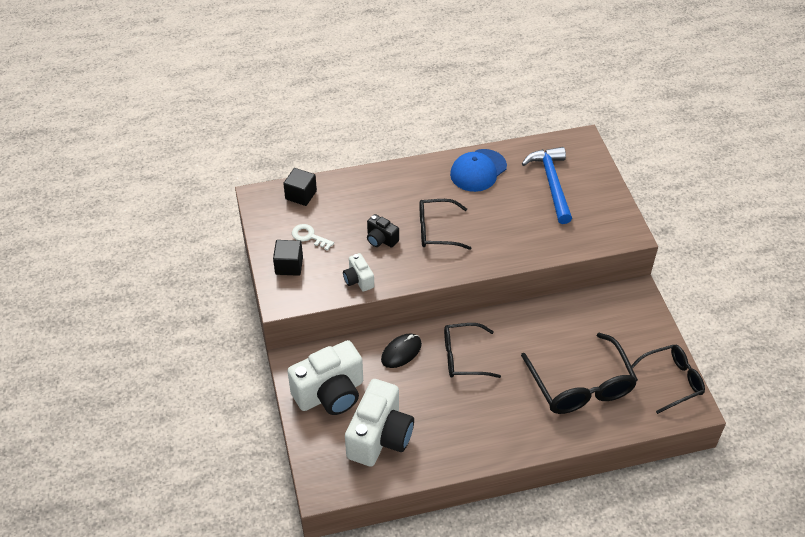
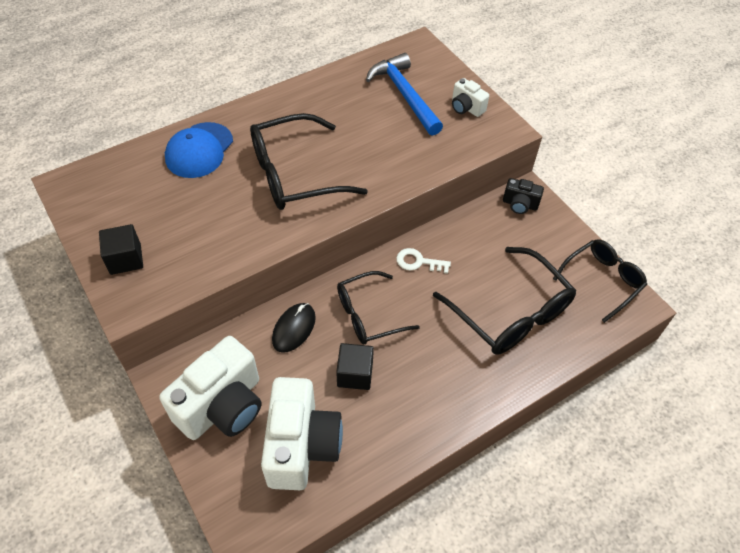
camera: 20 degrees left, 5 degrees up
(301, 195) = (118, 169): black cube -> black cube (355, 374)
(309, 236) = (142, 217): white key -> white key (418, 262)
(358, 280) = (219, 255): white camera -> white camera (466, 108)
(381, 239) = (232, 200): black camera -> black camera (520, 204)
(437, 230) = (296, 174): black glasses -> black glasses, size x1.53
(478, 170) = (319, 98): blue cap -> blue cap (199, 150)

